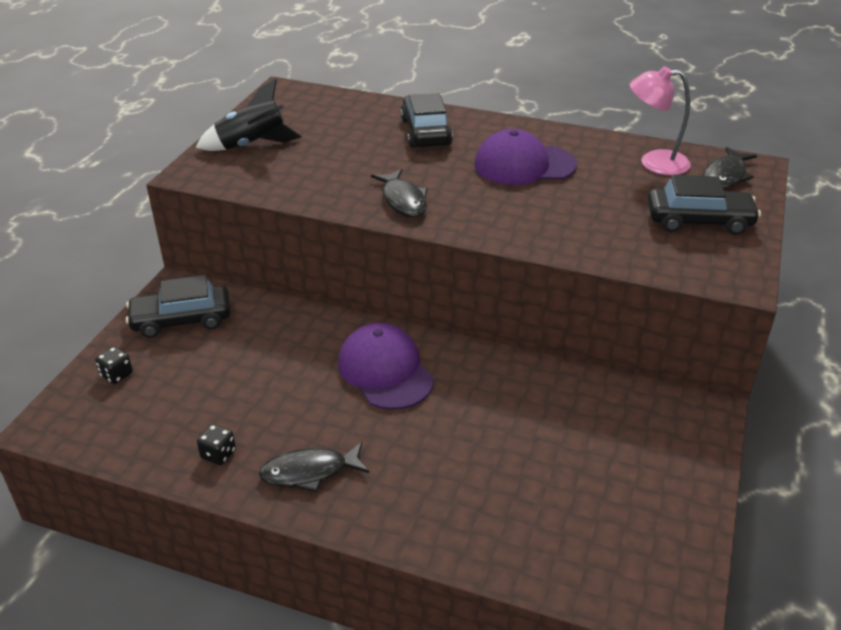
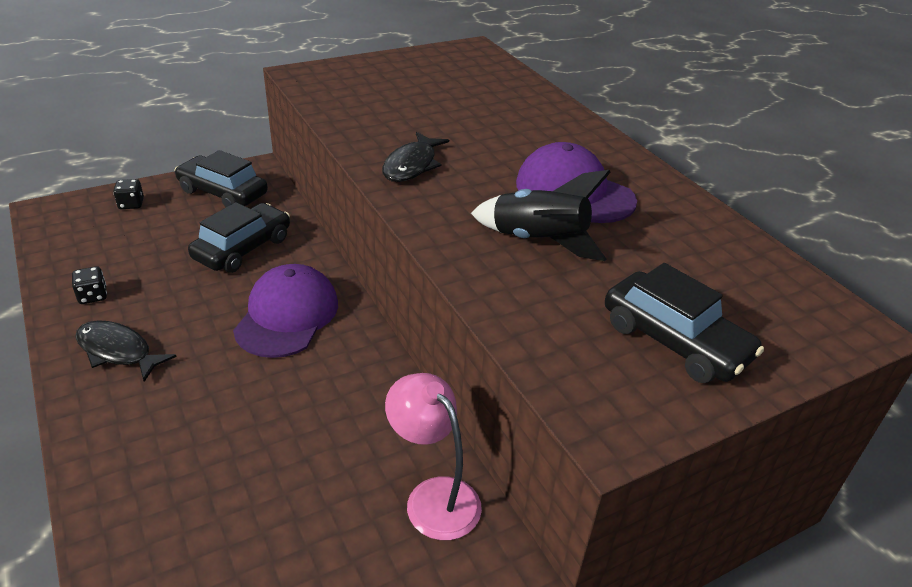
camera: 40 degrees right, 0 degrees up
(252, 145) = (377, 74): black rocket -> black rocket (538, 241)
(425, 132) = (531, 125): black car -> black car (243, 248)
(654, 162) = (724, 258): pink lamp -> pink lamp (433, 496)
(725, 176) = (795, 316): black fish -> none

